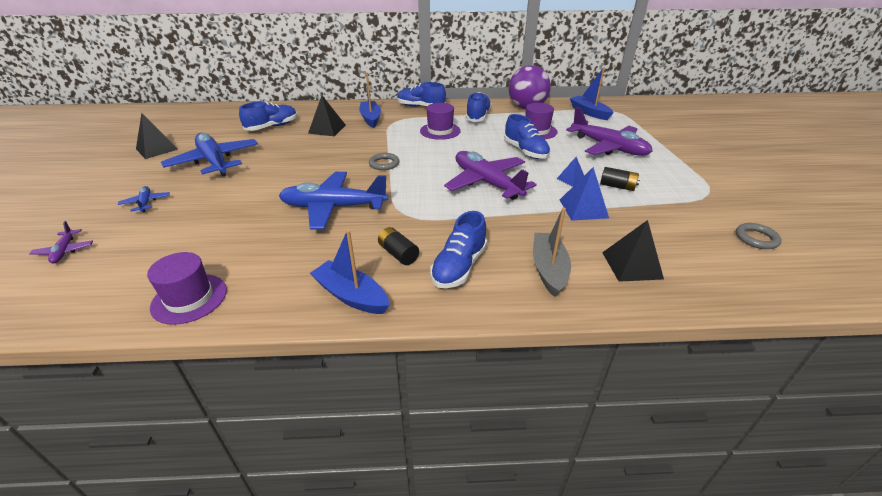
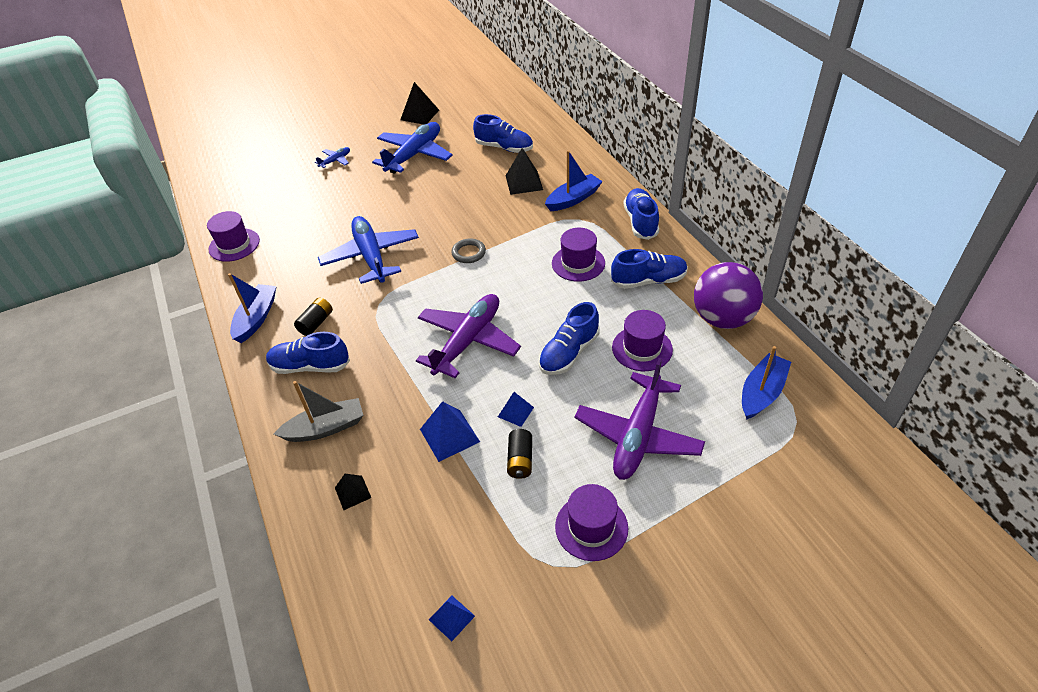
camera: 70 degrees right, 10 degrees up
(64, 251) = (266, 166): purple plane -> none
(631, 265) = (352, 492): black pyramid -> black pyramid, size x0.61
(679, 175) = (591, 527): none -> purple hat
(756, 238) = (451, 617): grey ring -> blue pyramid

